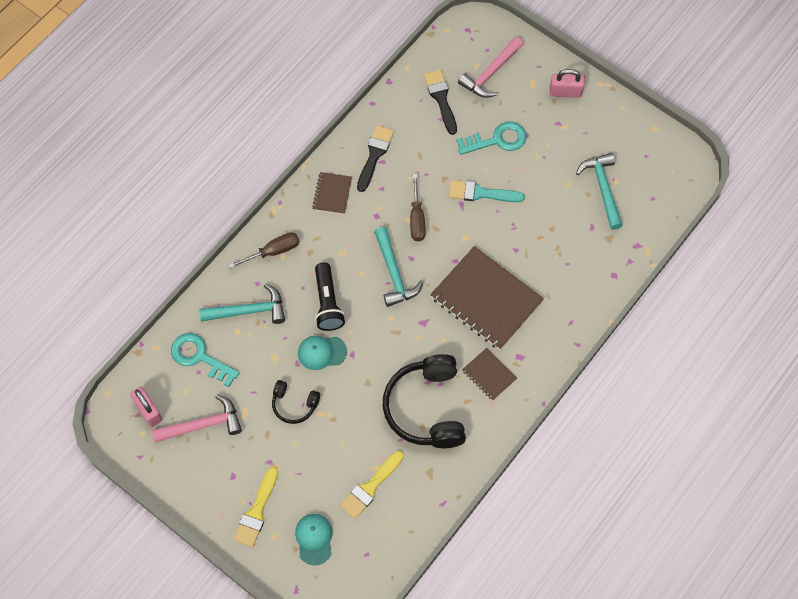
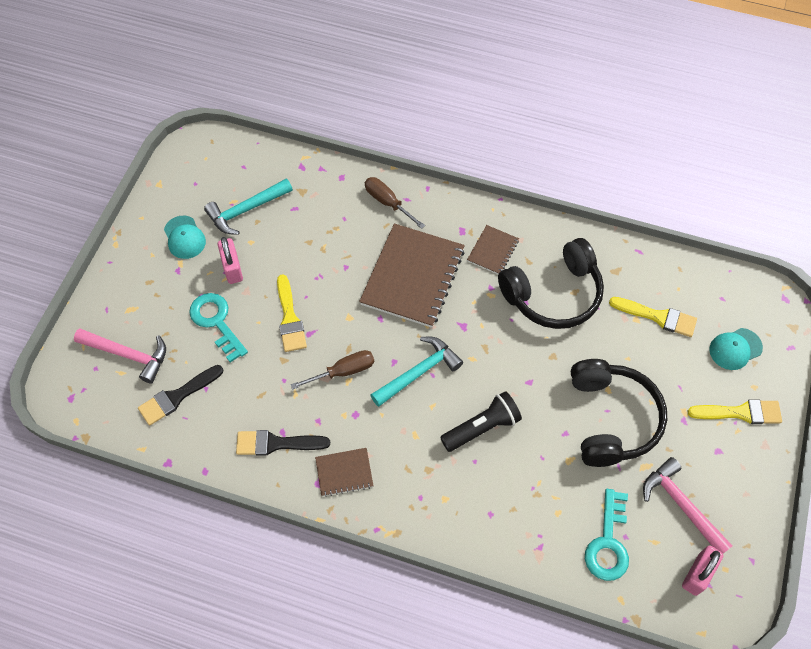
camera: 110 degrees left, 5 degrees down
(249, 310) = (528, 509): turquoise hammer -> none
(273, 251) = (443, 511): brown screwdriver -> brown screwdriver (388, 202)
(294, 405) = (611, 419): black headphones -> black headphones, size x1.97
(321, 352) = (541, 413): turquoise cap -> turquoise cap (184, 237)
(480, 193) = (290, 318): turquoise brush -> yellow brush
(565, 92) = (135, 274): pink padlock -> pink padlock (232, 268)

